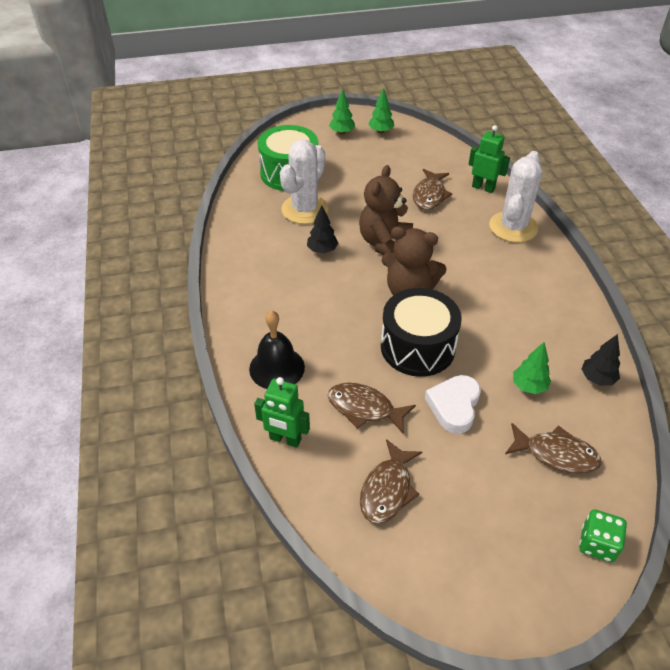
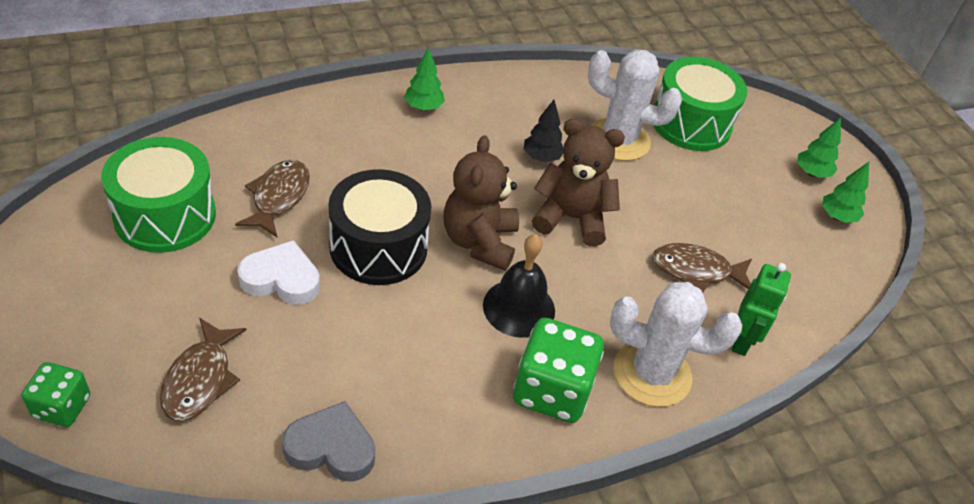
camera: 75 degrees right, 0 degrees up
(277, 368) = (337, 126): black bell -> black bell (519, 308)
(285, 439) = (237, 136): green robot -> none
(387, 489) = (165, 215): brown fish -> green drum
(529, 386) = (315, 361): green tree -> green tree (423, 107)
(533, 271) = (552, 390): none -> green dice
(597, 379) = (331, 448): black tree -> grey heart

